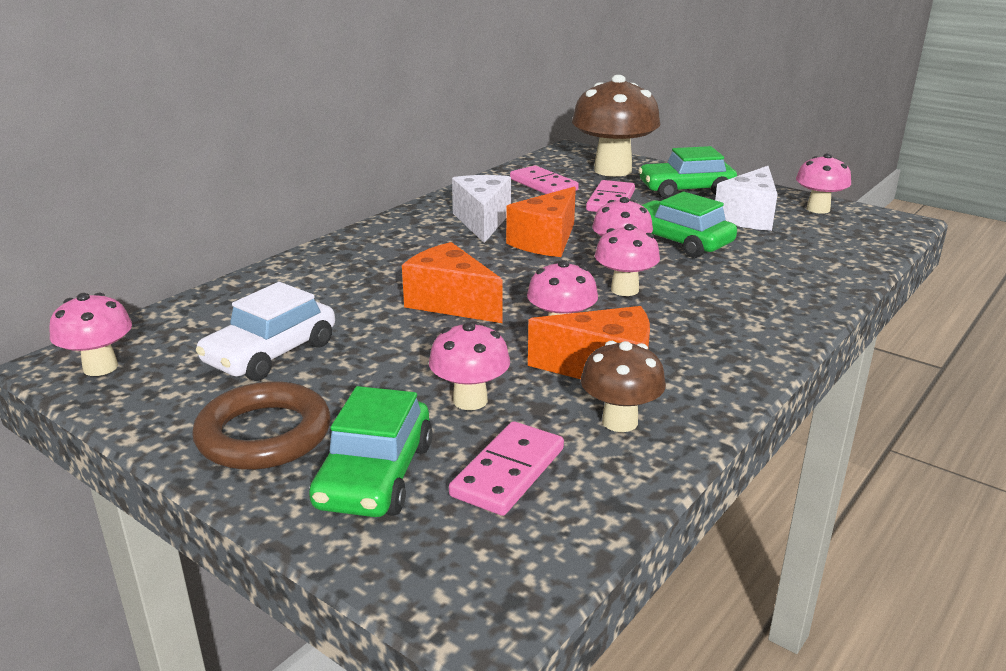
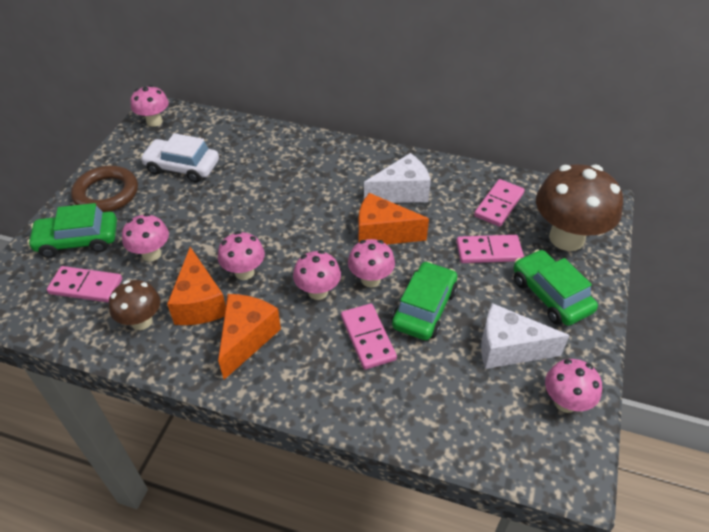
camera: 70 degrees right, 20 degrees up
(450, 303) = (264, 214): orange cheese -> orange cheese (247, 339)
(712, 274) = (368, 338): none -> pink domino

